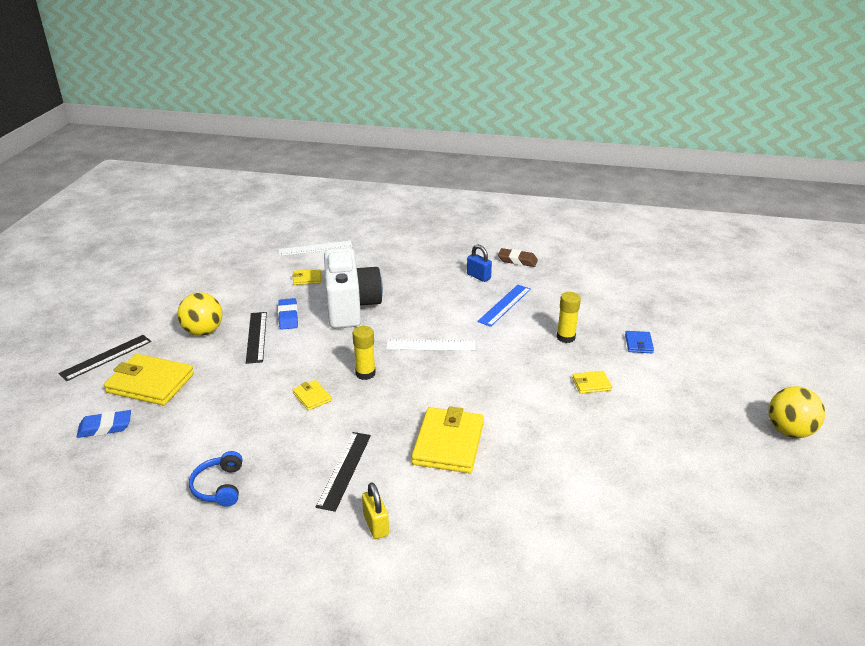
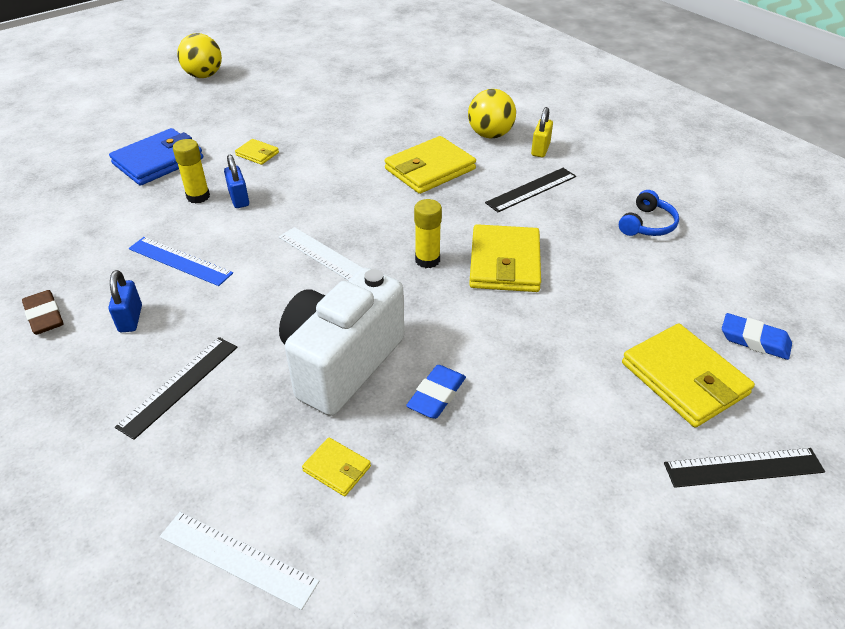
camera: 140 degrees left, 10 degrees up
(203, 331) = (574, 438): yellow ball -> yellow ball (490, 135)
(256, 337) = (505, 382): black ruler -> black ruler (179, 385)
(312, 397) = (504, 263): yellow wallet -> yellow wallet, size x2.06
(504, 305) = (180, 261): blue ruler -> blue ruler turned 45 degrees clockwise
(539, 349) = (239, 199): none -> blue padlock
(638, 344) = (158, 161): blue wallet -> blue wallet, size x2.06

